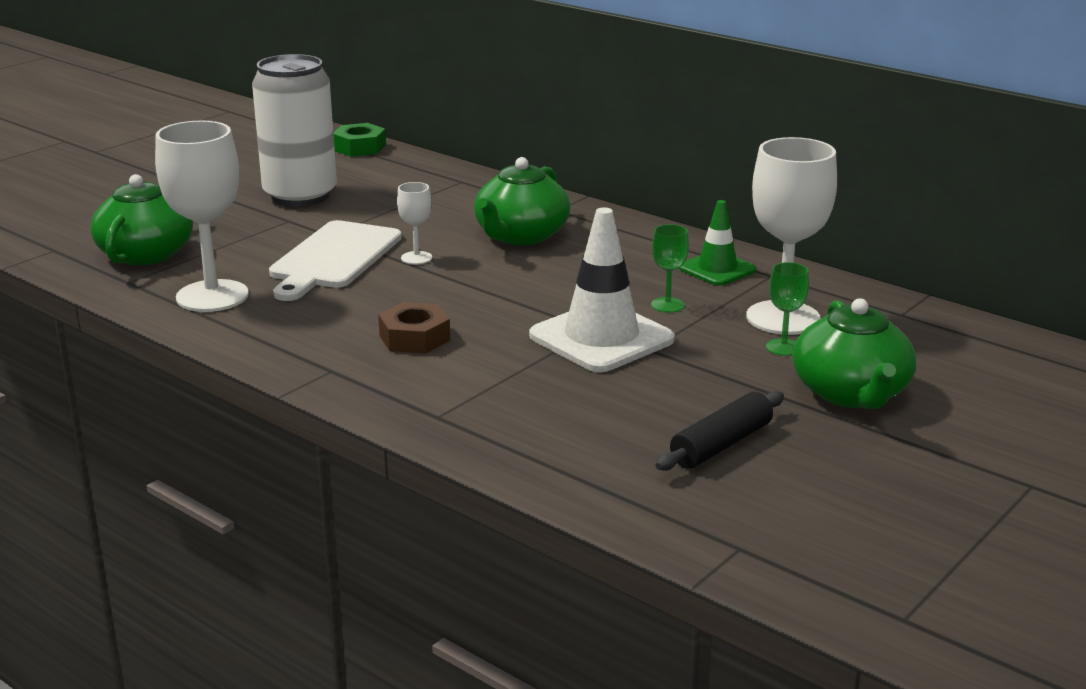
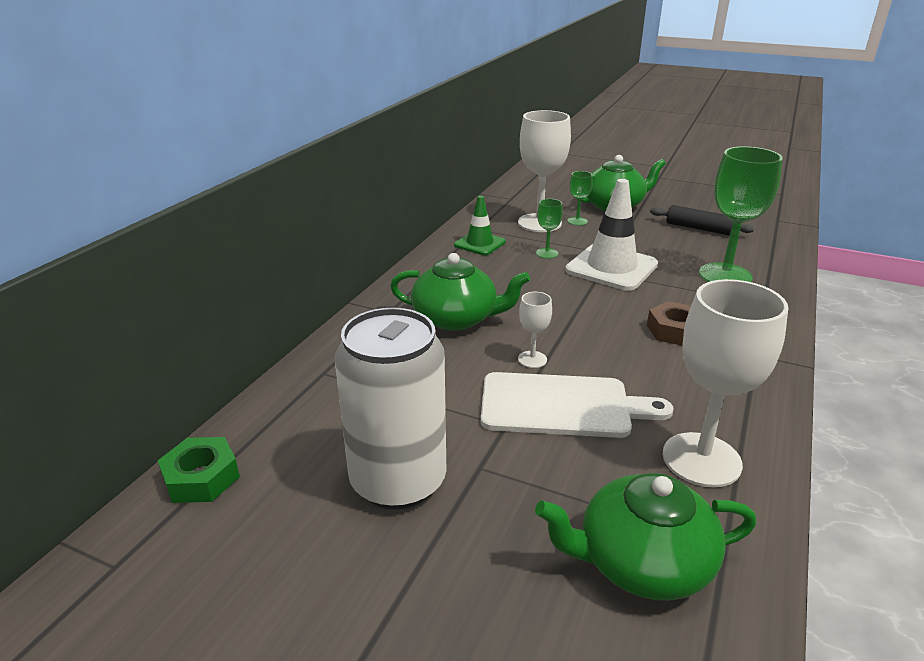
camera: 105 degrees left, 5 degrees up
(533, 413) = (725, 275): none -> green goblet

